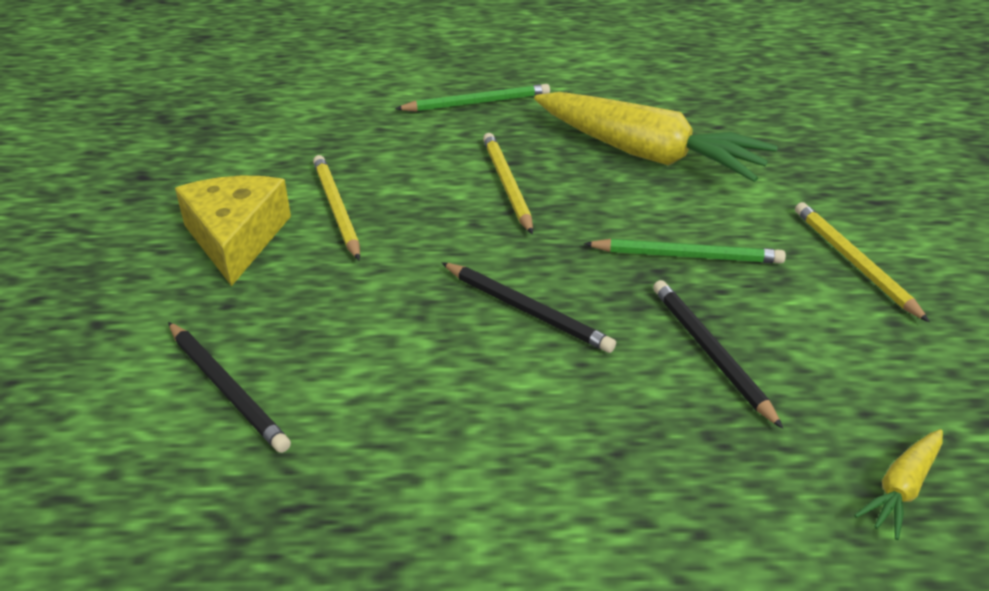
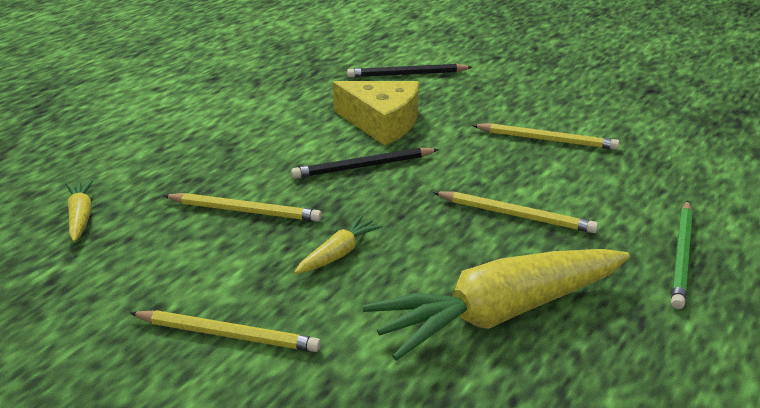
camera: 125 degrees right, 5 degrees down
(236, 238) = (543, 102): yellow cheese -> yellow cheese (382, 122)
(687, 255) = (338, 253): green pencil -> yellow carrot
(710, 353) = (245, 210): black pencil -> yellow pencil

